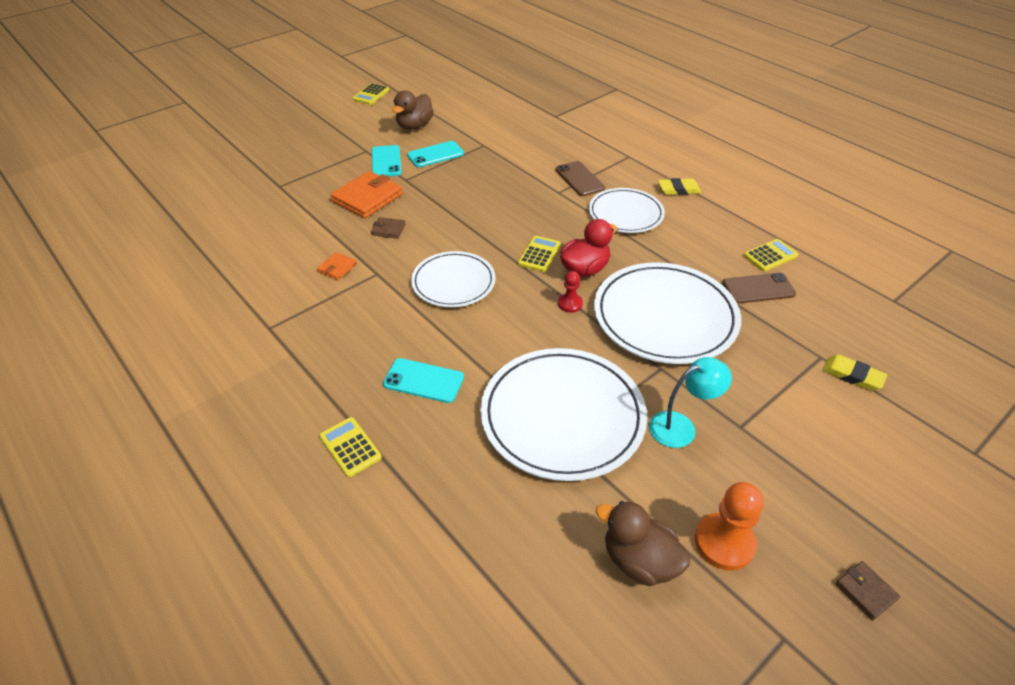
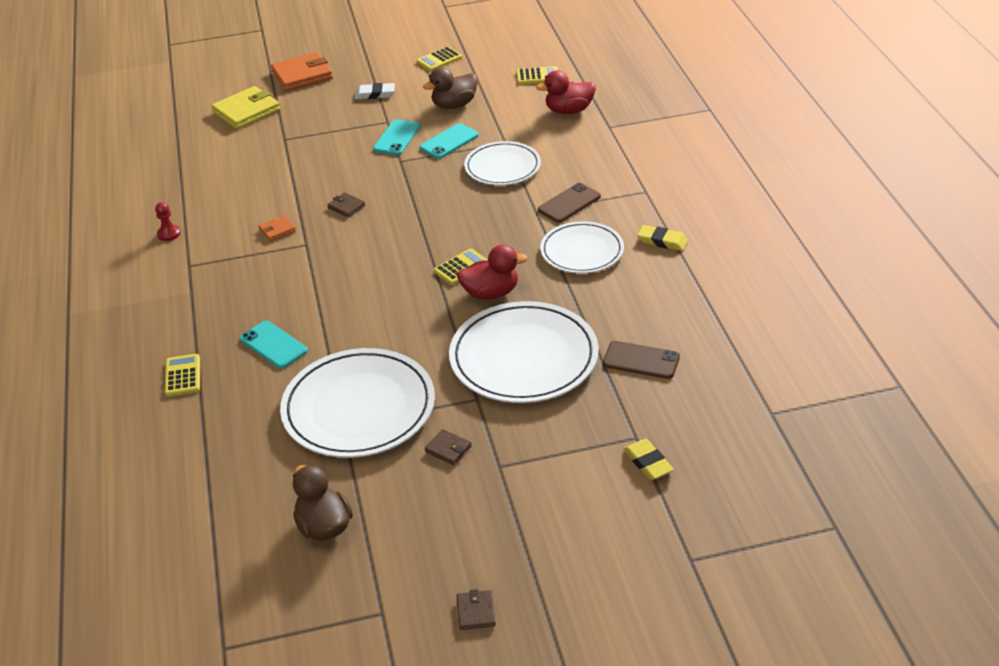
camera: 30 degrees right, 5 degrees down
(222, 170) = (246, 111): none -> yellow wallet
(336, 131) = (375, 94): none -> white eraser
(368, 198) = (352, 171): orange wallet -> orange wallet (302, 75)
(435, 154) = (449, 142): turquoise phone -> turquoise phone turned 45 degrees counterclockwise
(453, 282) = (363, 271): white plate -> white plate (502, 167)
(513, 111) = (569, 111): none -> red duck
(570, 304) = (448, 320): red pawn -> red pawn (169, 234)
(579, 179) = (569, 203): brown phone -> brown phone turned 45 degrees clockwise
(681, 426) = (448, 449): turquoise lamp -> brown wallet
(724, 542) = (399, 539): orange pawn -> none
(770, 256) = (688, 334): yellow calculator -> yellow calculator (537, 76)

